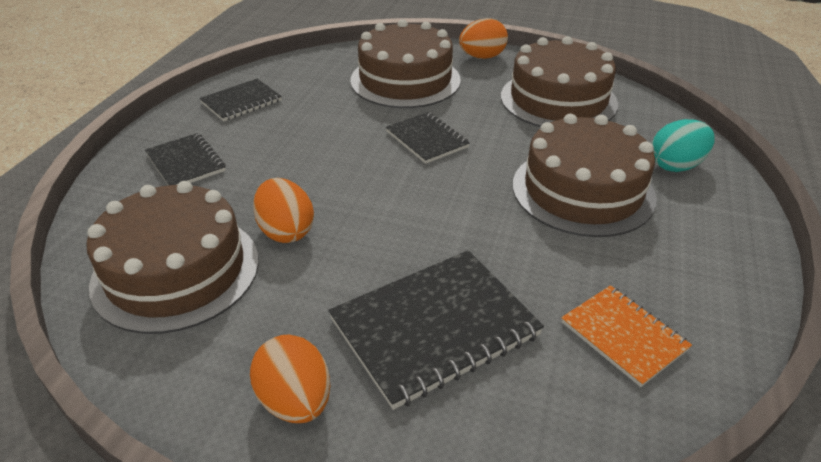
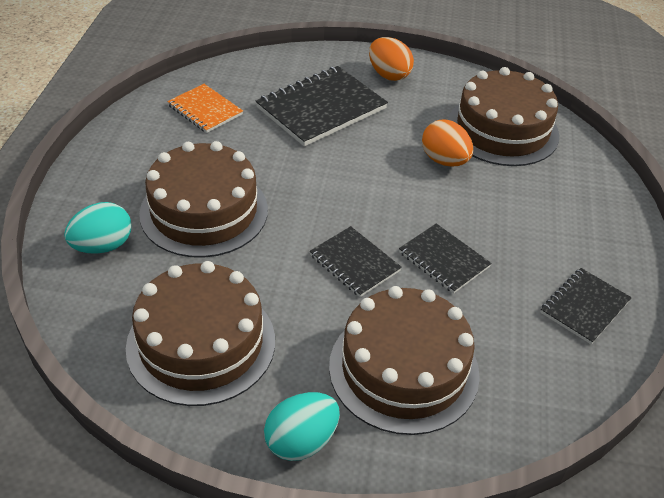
camera: 170 degrees right, 5 degrees up
(186, 163) = (573, 217): black notebook -> black notebook (444, 260)
(482, 57) = (301, 441): orange egg -> turquoise egg

